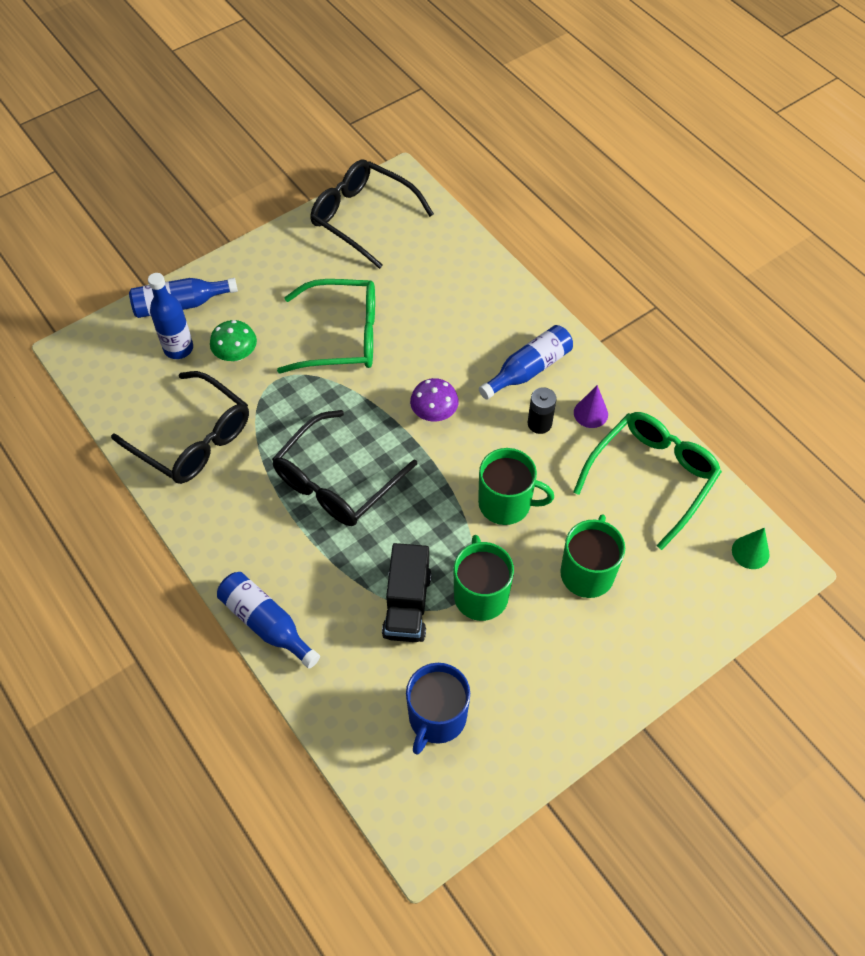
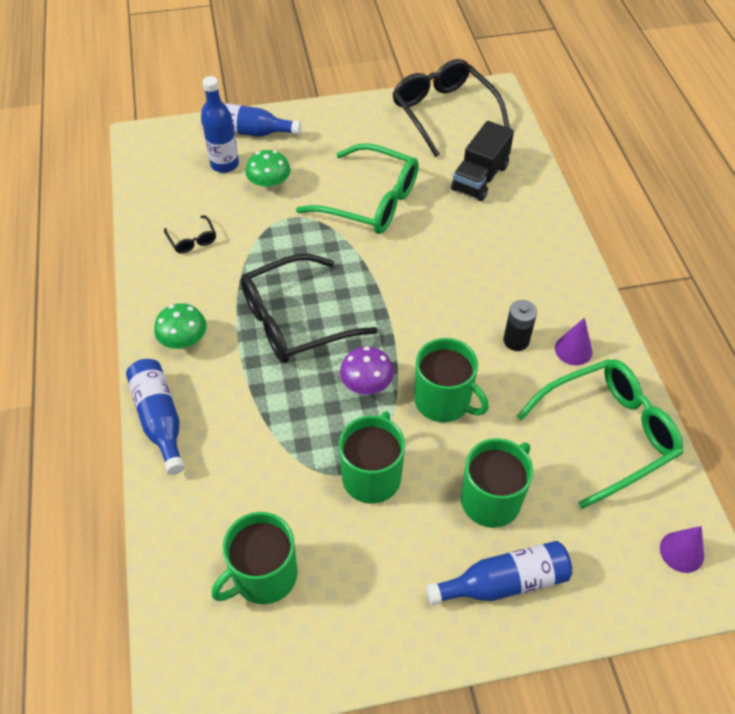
camera: 25 degrees right, 5 degrees down
(193, 439) = (192, 240): black glasses -> black glasses, size x0.42
(245, 542) = (184, 341): none -> green mushroom
(407, 605) = (296, 456): black truck -> black truck (480, 178)
(434, 413) = (418, 295): purple mushroom -> purple mushroom (366, 385)
(436, 717) = (264, 576): blue mug -> green mug
(528, 369) = (530, 288): blue bottle -> blue bottle (504, 582)
(750, 552) = (681, 552): green cone -> purple cone

